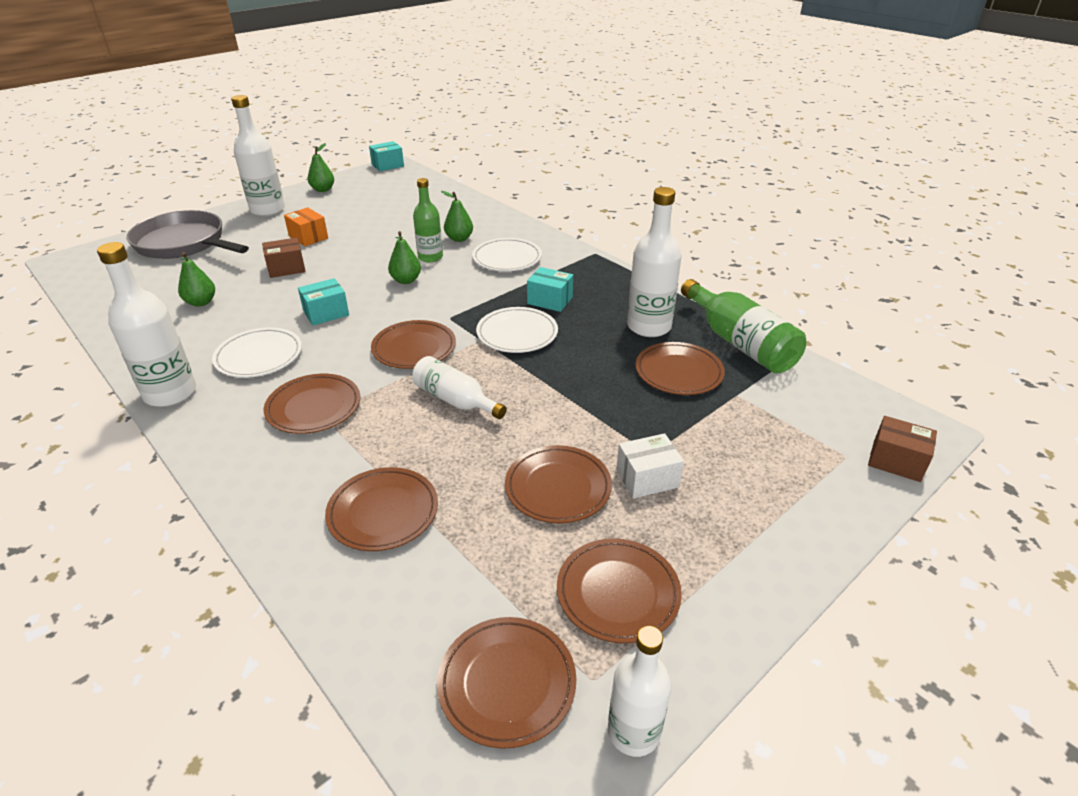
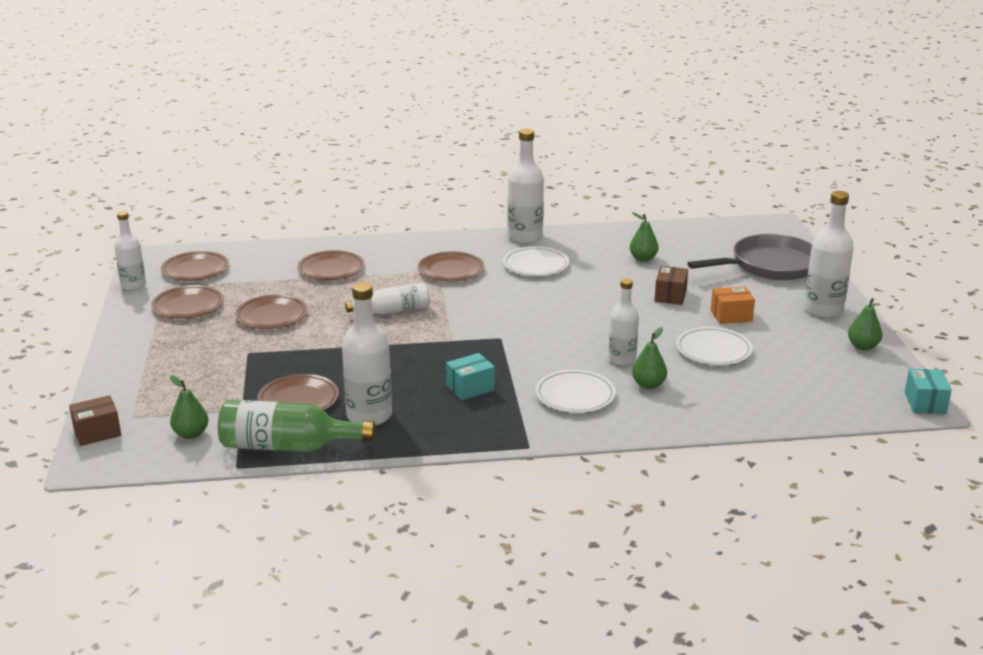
camera: 125 degrees right, 10 degrees down
(326, 313) = (569, 296): turquoise box -> none
(406, 280) = (587, 337): green pear -> green pear (191, 434)
(414, 348) = (475, 314): brown plate -> none
(430, 257) = (622, 359): green bottle -> white bottle
(517, 333) = (440, 356): white plate -> white plate (713, 350)
(647, 478) = (233, 343): white box -> none

